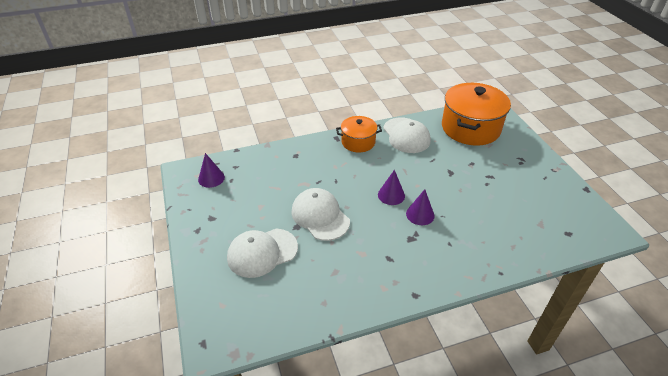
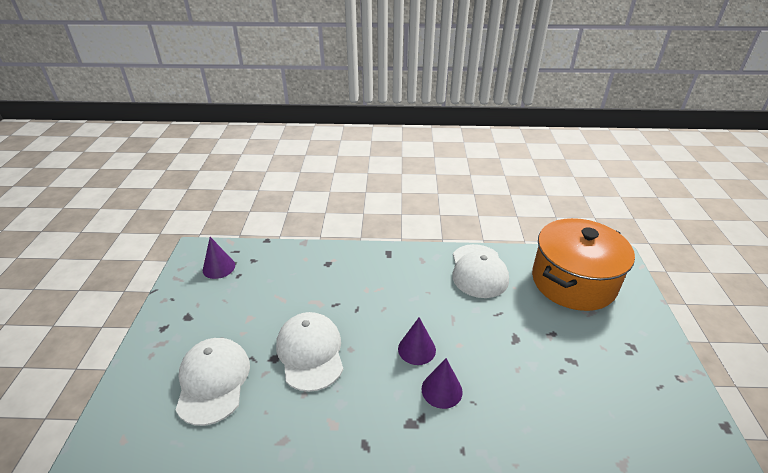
camera: 20 degrees right, 5 degrees down
(262, 252) = (213, 381): white cap -> white cap turned 90 degrees clockwise
(358, 142) = (412, 265): orange pot -> none

